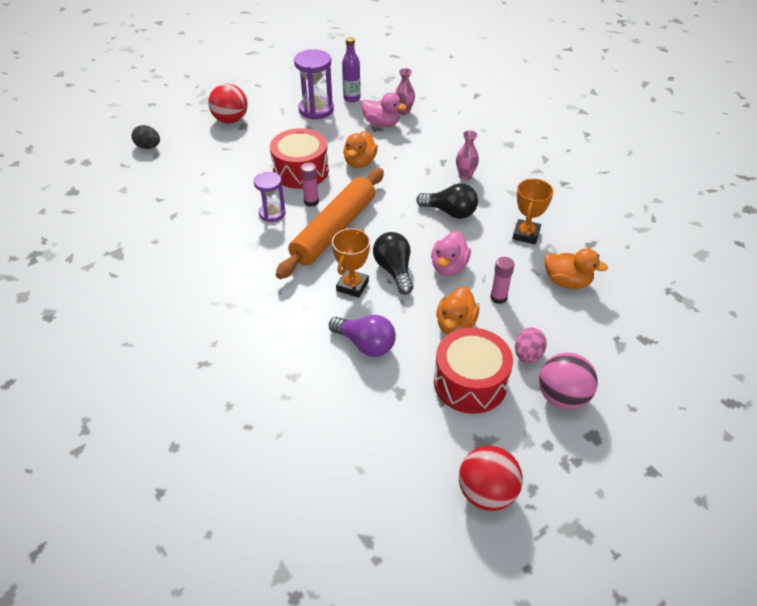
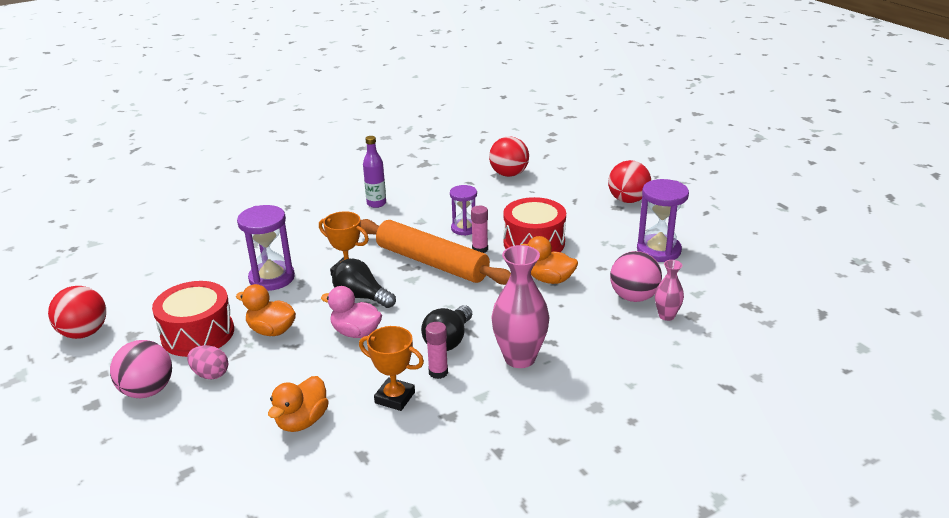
camera: 95 degrees right, 15 degrees down
(148, 147) = (575, 163): black egg -> none
(161, 188) = (509, 174): none -> red ball
(352, 98) = (691, 275): purple bottle -> purple bottle (376, 203)
(365, 344) = (272, 278): purple light bulb -> purple hourglass
(382, 124) = (633, 297): pink duck -> pink ball
(394, 270) = (361, 297): black light bulb -> black light bulb turned 135 degrees counterclockwise
(465, 176) = (519, 358): pink vase -> pink vase, size x1.87
(498, 297) = (297, 363): pink glue stick -> pink glue stick (438, 372)

